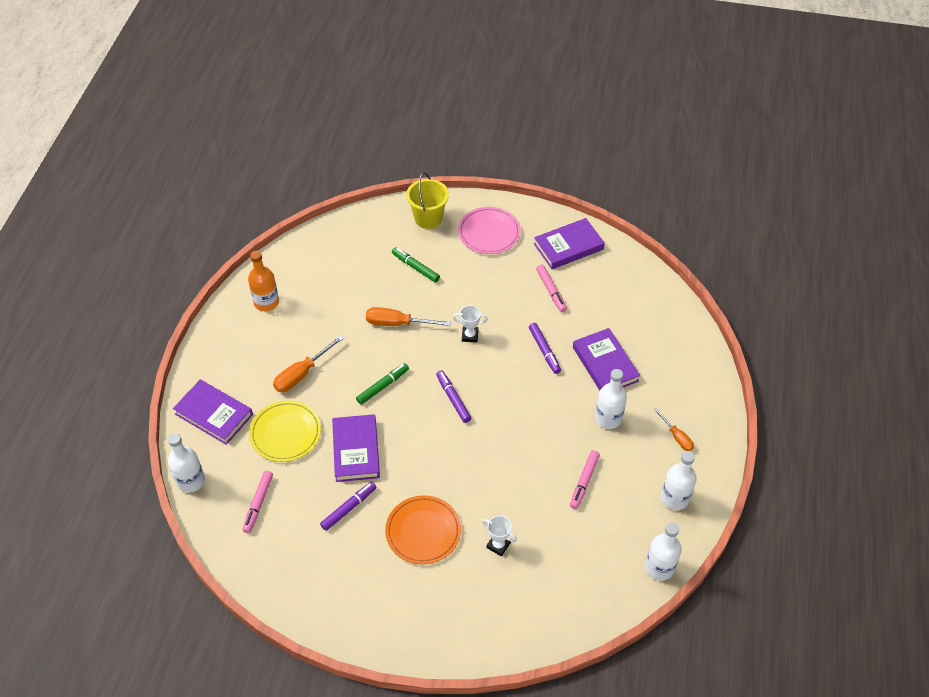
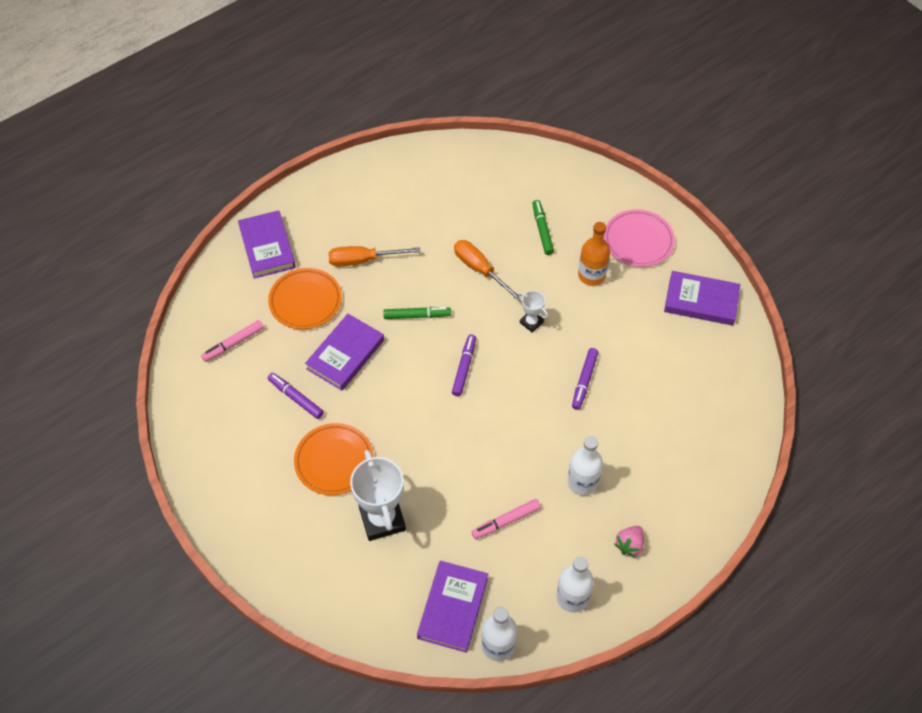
camera: 40 degrees right, 5 degrees up
(191, 481) = (203, 289): white bottle -> none
(266, 302) = (391, 180): orange bottle -> orange bottle (591, 275)
(285, 433) = (305, 301): yellow plate -> orange plate
(349, 508) = (296, 398): purple marker -> purple marker turned 135 degrees counterclockwise
(428, 218) = (595, 192): yellow bucket -> none
(498, 545) = (382, 519): white trophy -> white trophy, size x2.01
(551, 291) = (643, 331): pink marker -> none
(605, 364) = (628, 432): purple book -> purple book (453, 608)
(676, 437) = (629, 545): orange screwdriver -> pink strawberry

